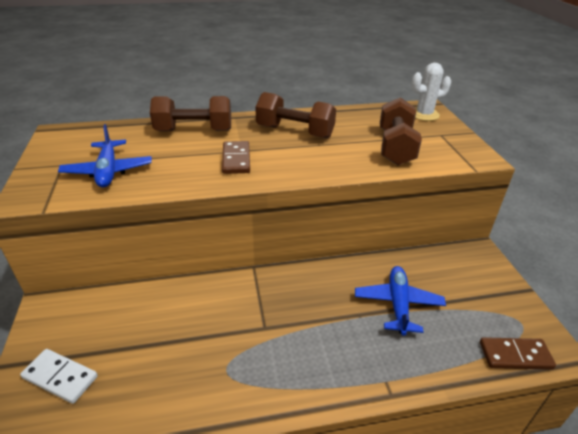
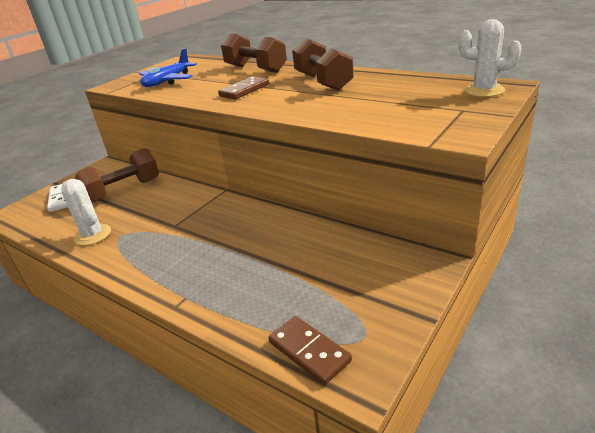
camera: 50 degrees right, 5 degrees down
(191, 390) = (93, 235): none -> white cactus
(395, 147) = (386, 109): brown dumbbell -> brown dumbbell (123, 190)
(398, 304) = (279, 259): blue plane -> none

